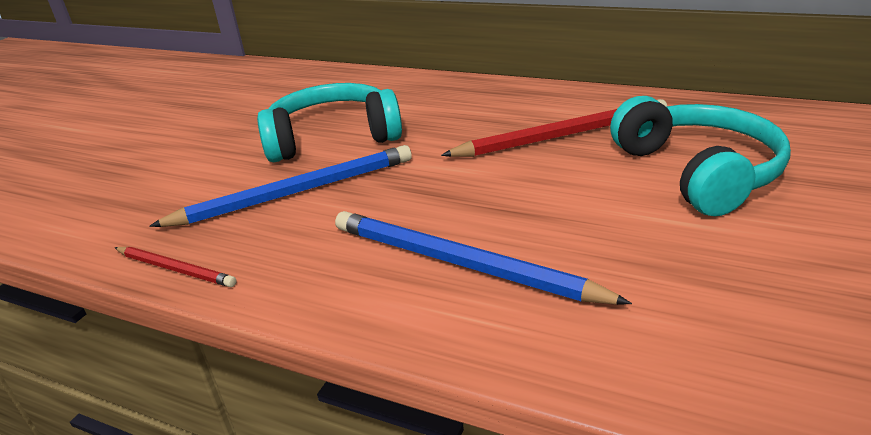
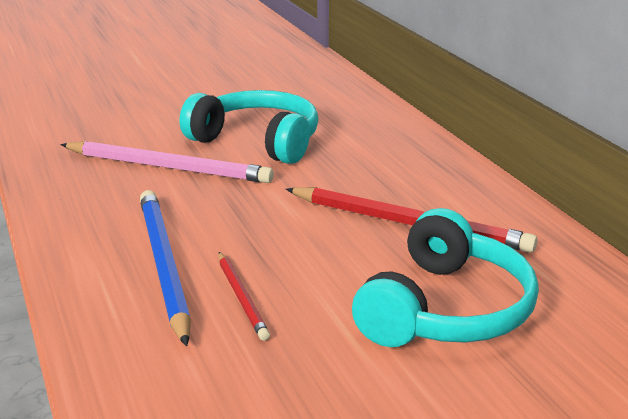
camera: 40 degrees right, 5 degrees down
(175, 269) = (37, 178): red pencil -> red pencil (242, 298)
(295, 192) = (168, 167): blue pencil -> pink pencil

